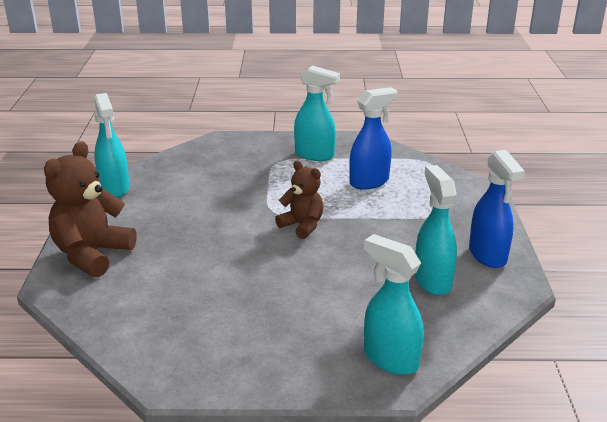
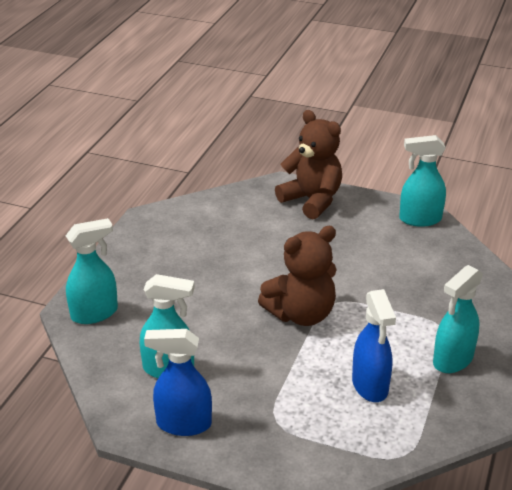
camera: 110 degrees right, 5 degrees up
(302, 226) = (301, 314): brown teddy bear -> brown teddy bear, size x1.61

